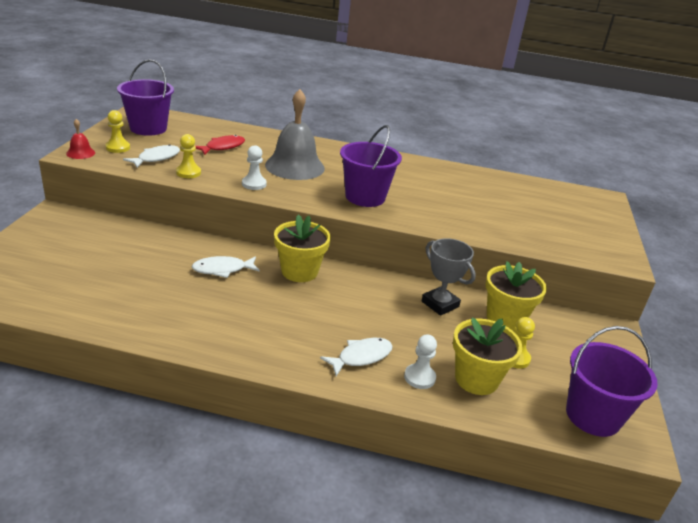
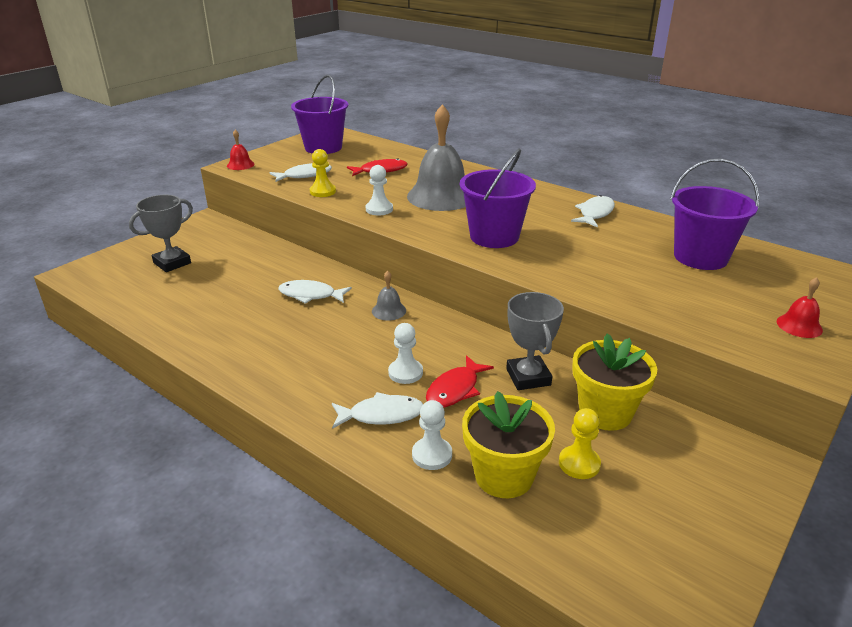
camera: 30 degrees right, 0 degrees up
(59, 261) = (172, 263): none -> grey trophy
(118, 148) = (278, 163): yellow pawn -> none
(299, 271) = (389, 310): yellow flower pot -> grey bell
(352, 320) = (405, 373): none -> white pawn
(398, 325) = (455, 389): none -> red fish
(420, 168) = (595, 213): none -> white fish
(593, 416) = (637, 569): purple bucket -> purple bucket (700, 257)
(599, 235) = (799, 325): none -> red bell

